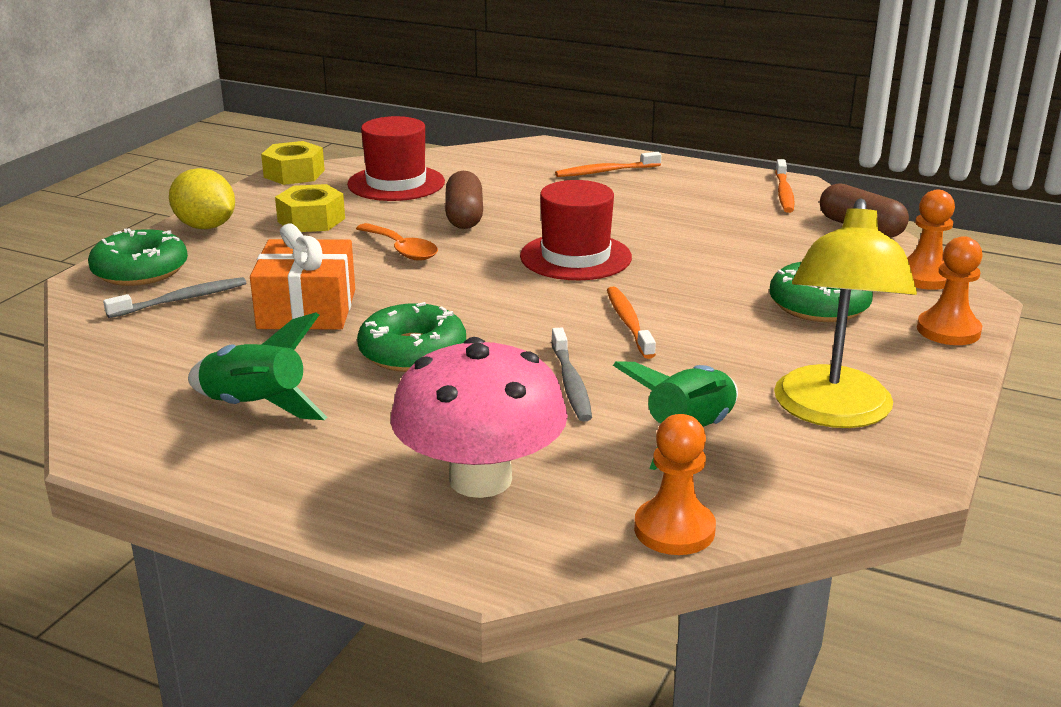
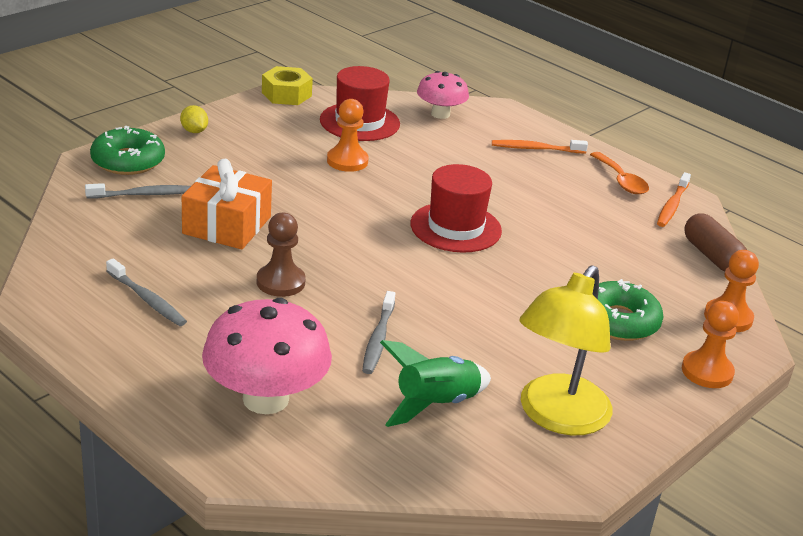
camera: 15 degrees right, 5 degrees up
(206, 227) = (194, 131): yellow lemon -> yellow lemon, size x0.57
(255, 407) = (147, 299): green rocket -> grey toothbrush
(311, 220) = (274, 143): yellow nut -> none
(401, 250) = (326, 188): orange spoon -> orange spoon (621, 181)
(412, 352) = (280, 282): green donut -> brown pawn
(464, 216) = (393, 167): brown capsule -> none
(480, 161) = (440, 114): none -> pink mushroom
(628, 323) = (456, 298): orange toothbrush -> none
(674, 530) = (373, 476): orange pawn -> orange pawn (347, 161)

